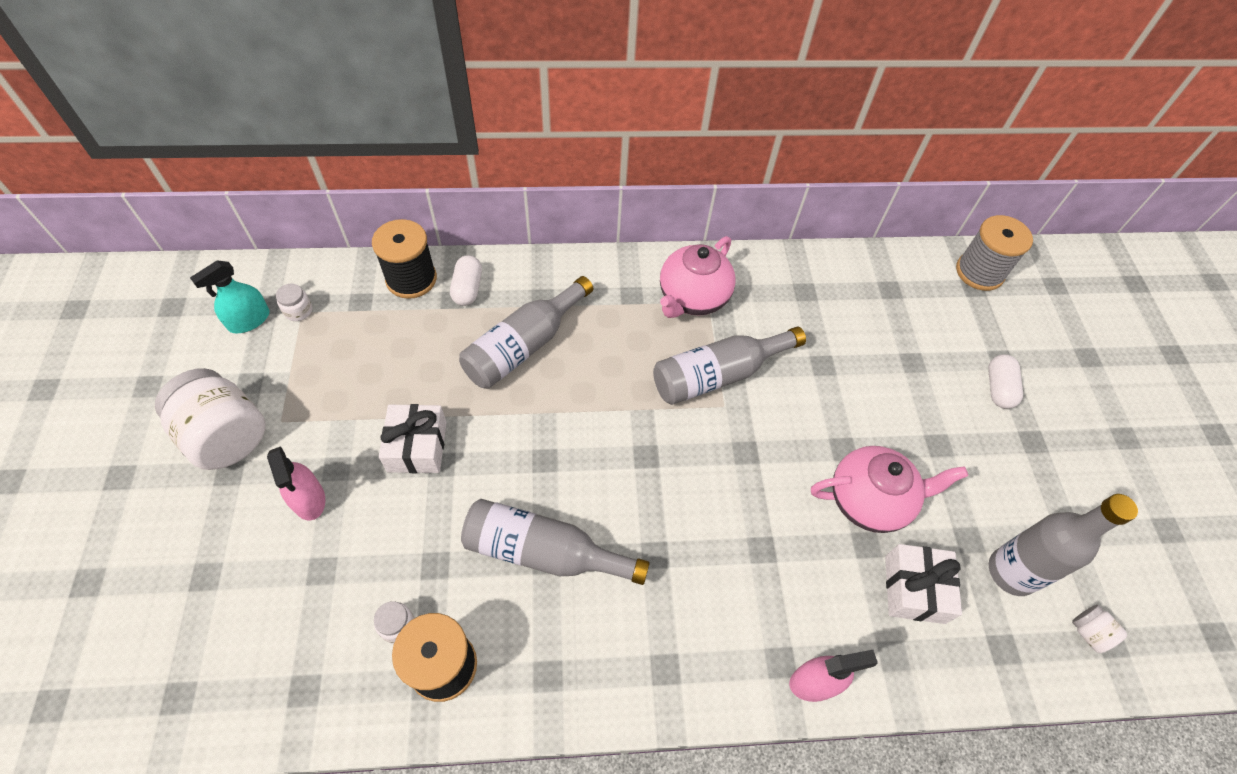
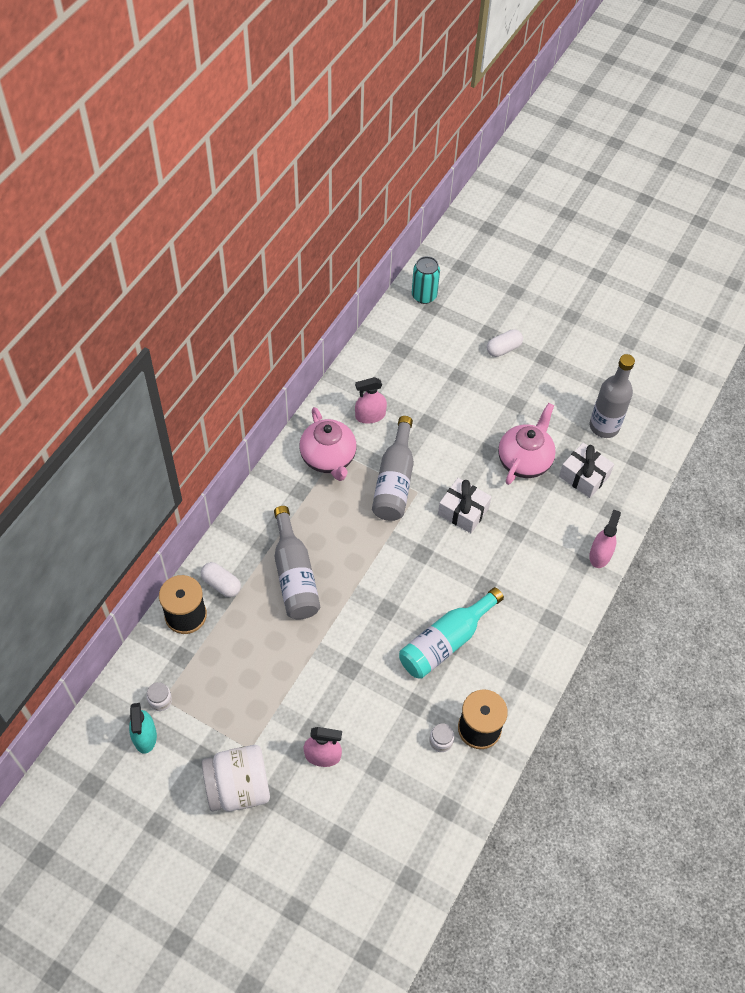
camera: 55 degrees left, 0 degrees up
(417, 446) = (327, 675): white gift -> white gift (463, 511)
(544, 551) = (446, 641): grey bottle -> turquoise bottle
(779, 306) = (370, 416): none -> pink spray bottle
(979, 272) = (424, 296): grey spool -> turquoise can
(998, 388) = (503, 349): white capsule -> white capsule turned 75 degrees counterclockwise
(1088, 632) = (652, 418): white jar -> none

